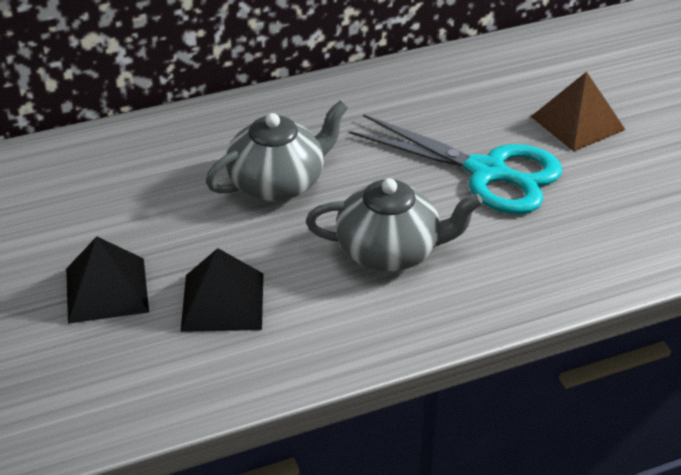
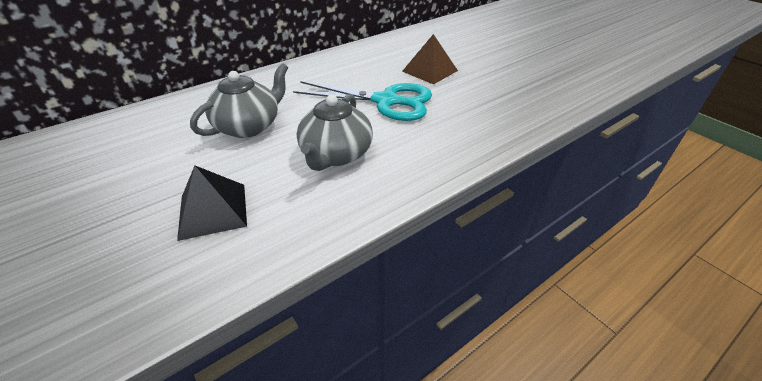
camera: 15 degrees left, 0 degrees up
(106, 290) = (112, 219): black pyramid -> none
(390, 251) = (335, 155): grey teapot -> grey teapot turned 120 degrees clockwise

